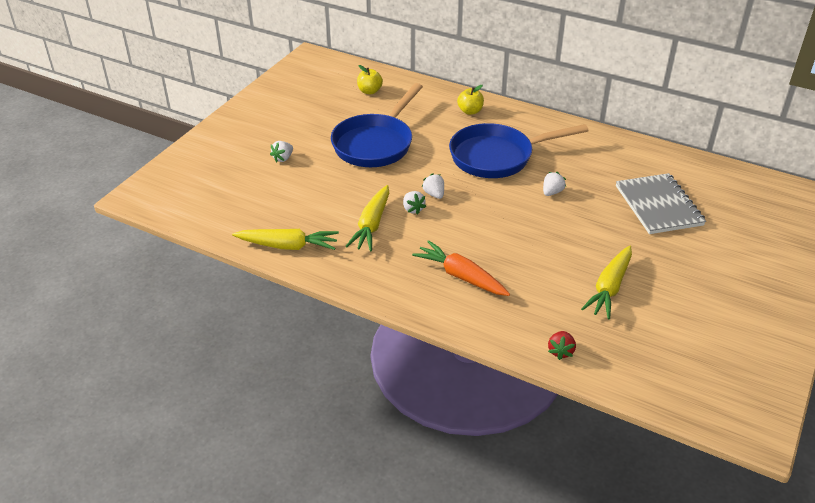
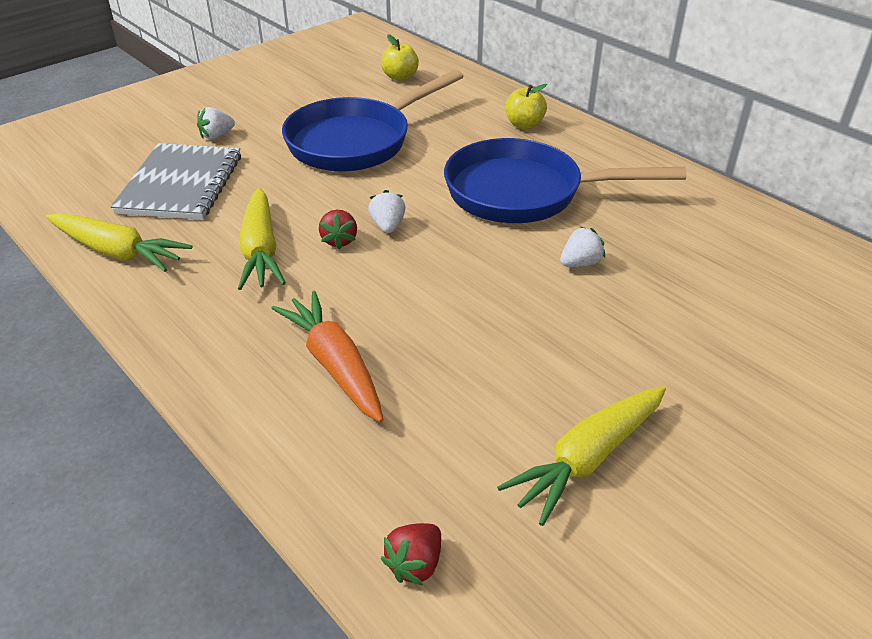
camera: 20 degrees right, 0 degrees up
(372, 225) = (261, 249): yellow carrot -> yellow carrot turned 45 degrees counterclockwise
(413, 209) = (339, 240): white strawberry -> red strawberry
(658, 205) = (764, 328): grey notebook -> grey notebook (181, 184)

